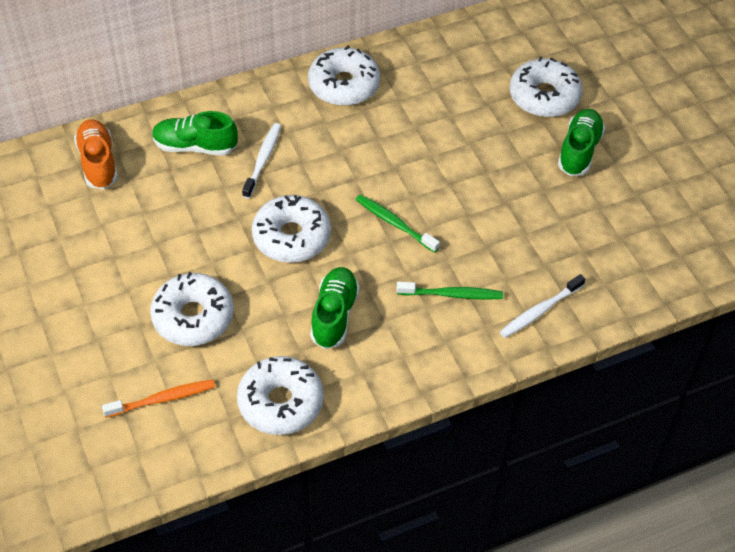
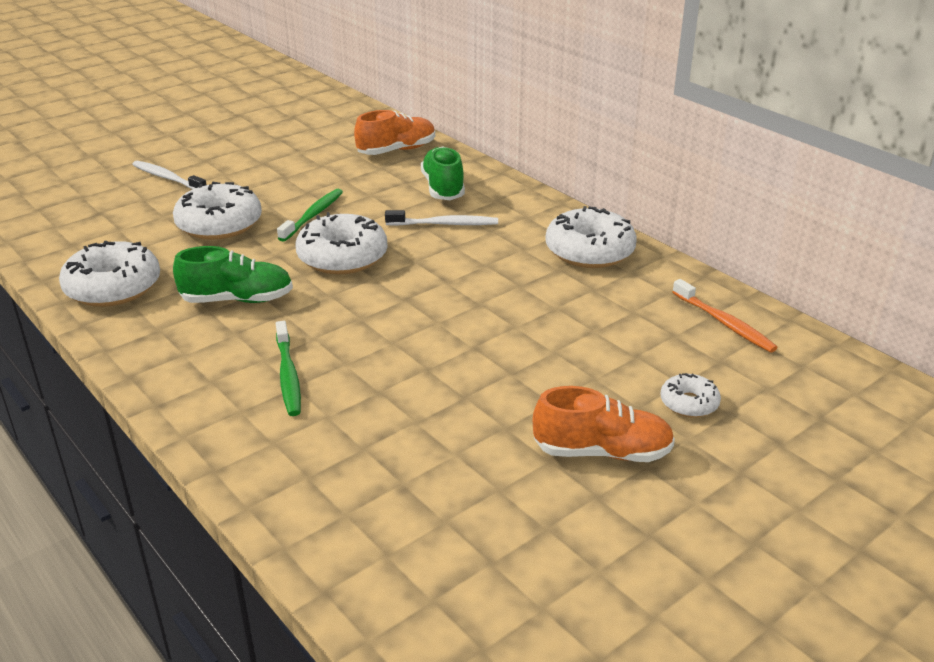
camera: 75 degrees right, 20 degrees down
(162, 399) = (116, 227): orange toothbrush -> orange toothbrush (724, 323)
(394, 223) = (389, 317): green toothbrush -> green toothbrush (313, 215)
(540, 311) = (278, 454): white toothbrush -> white toothbrush (168, 178)
(544, 96) = (689, 403): white donut -> white donut, size x0.52
(579, 151) = (602, 452): green shoe -> orange shoe

